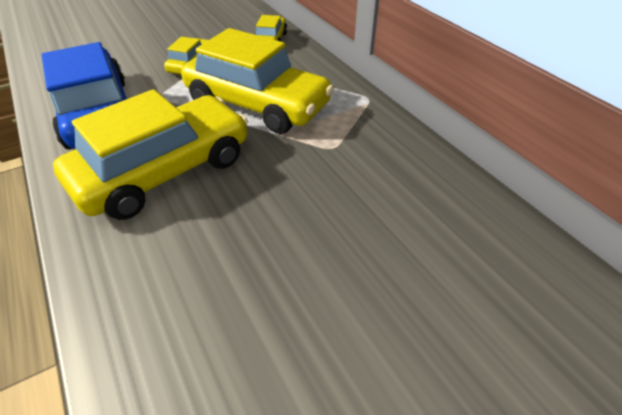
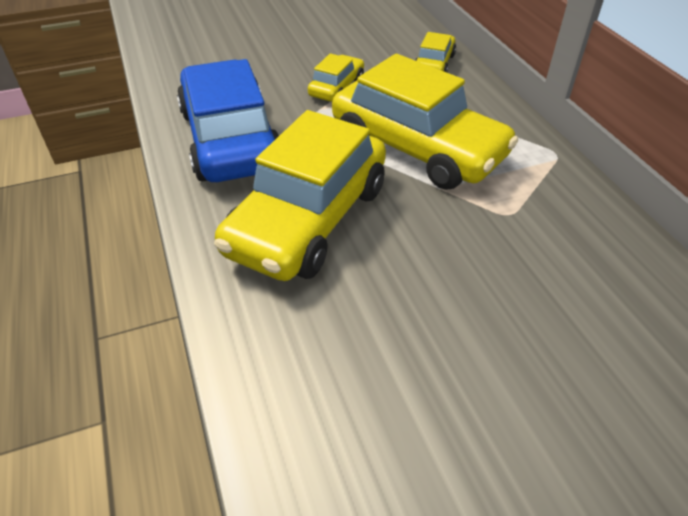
camera: 10 degrees right, 0 degrees up
(164, 170) = (308, 219): yellow car -> yellow car turned 150 degrees clockwise

